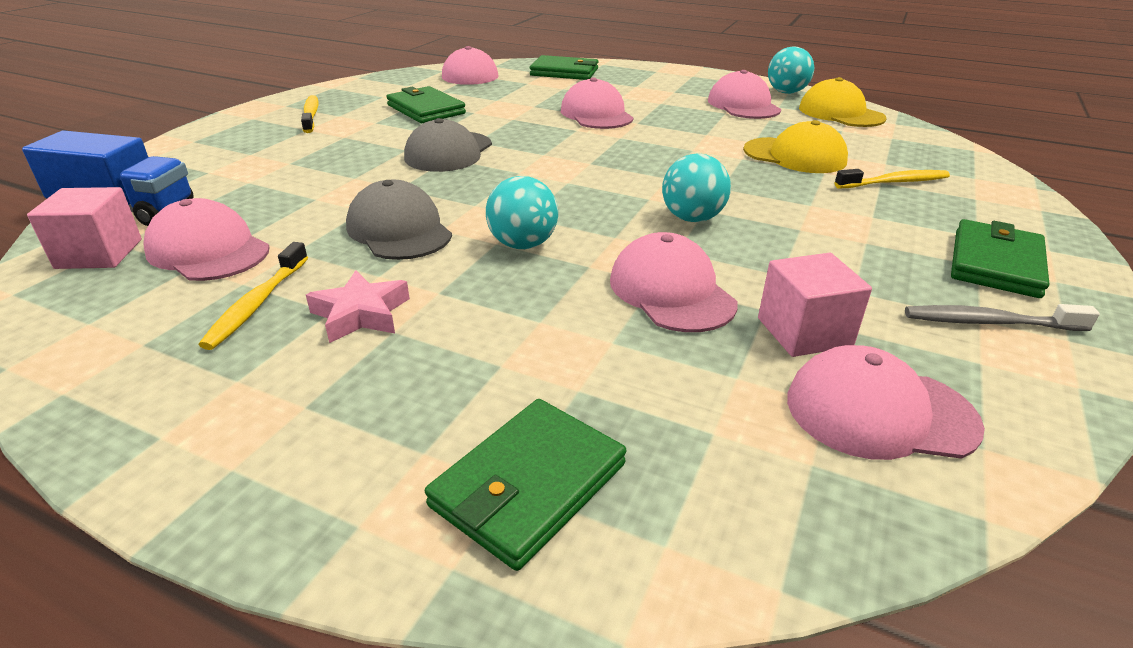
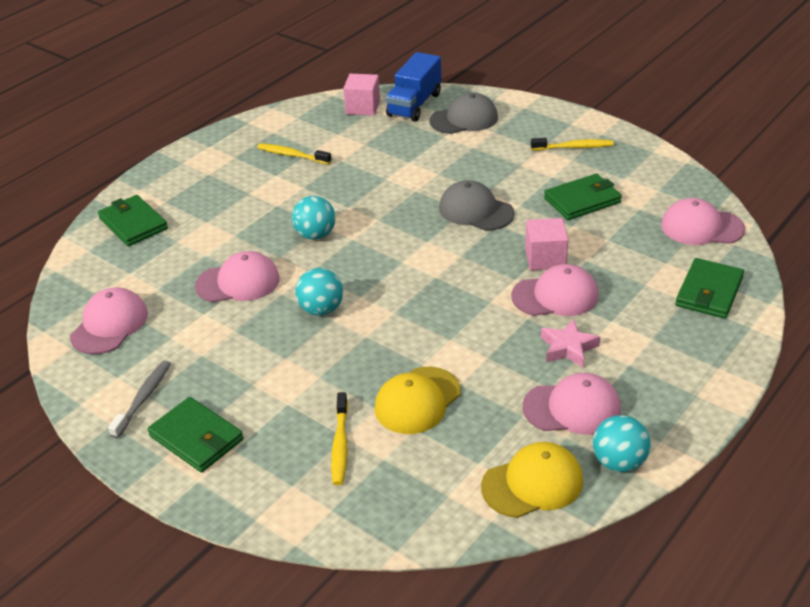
camera: 105 degrees right, 5 degrees up
(208, 250) = (353, 135): pink cap -> none
(361, 314) = (268, 183): pink star -> pink star (568, 348)
(399, 230) = (353, 192): grey cap -> grey cap (464, 119)
(804, 332) = (176, 321): pink cube -> pink cube (545, 258)

